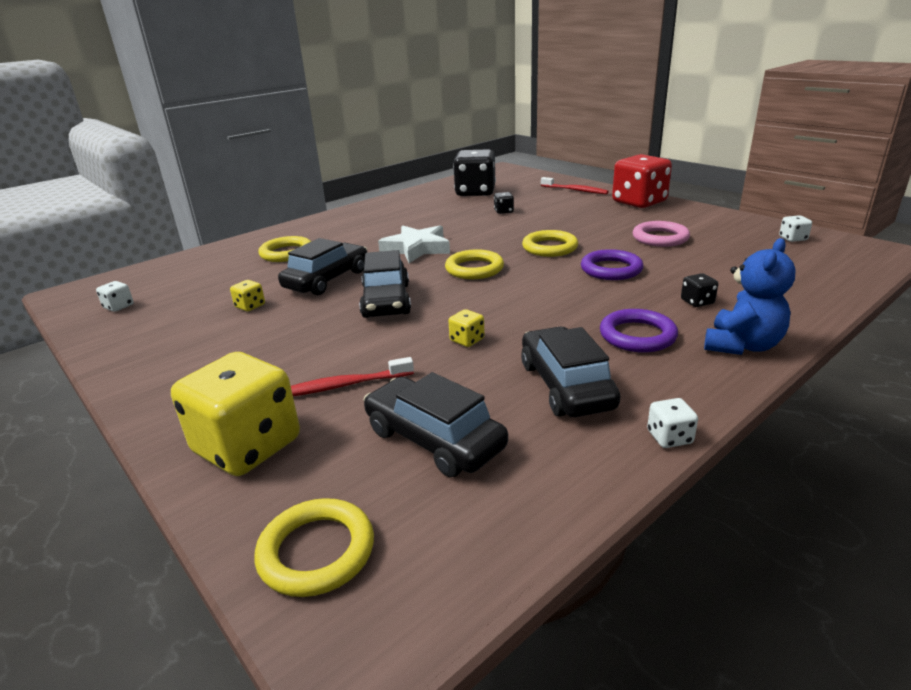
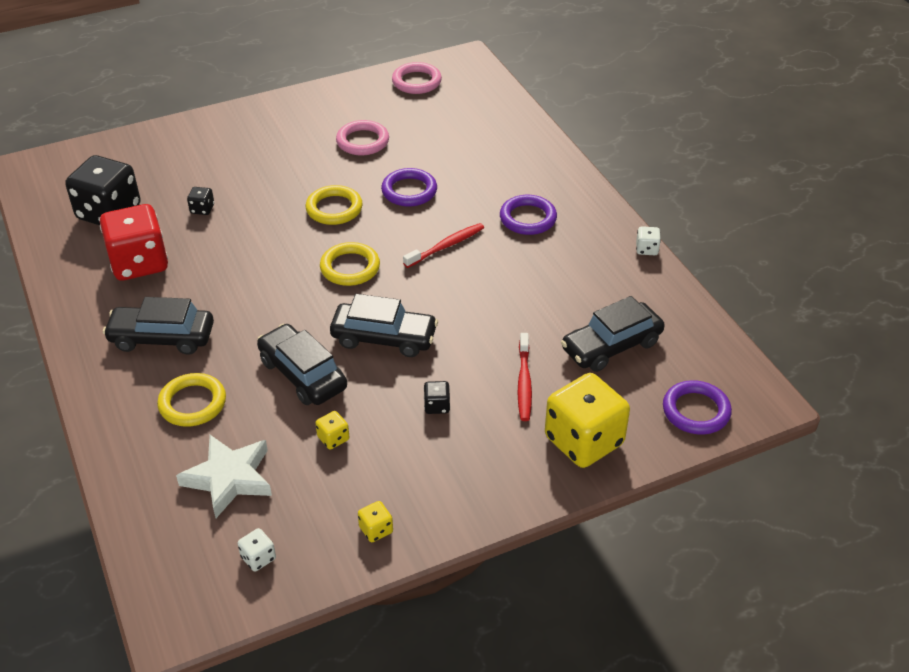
camera: 75 degrees left, 15 degrees up
(316, 551) = (696, 411): yellow ring -> purple ring
(417, 248) = (265, 296): white star -> white star (229, 478)
(467, 340) = (488, 303): yellow dice -> yellow dice (376, 530)
(566, 385) = (576, 271): black car -> black car (162, 337)
(575, 190) = (180, 141): red toothbrush -> red toothbrush (446, 246)
(639, 202) = (260, 117): red dice -> red dice (139, 263)
(697, 302) = (494, 173): black dice -> black dice (437, 406)
(742, 346) = (564, 181): blue teddy bear -> none
(793, 238) = (416, 82): white dice -> pink ring

